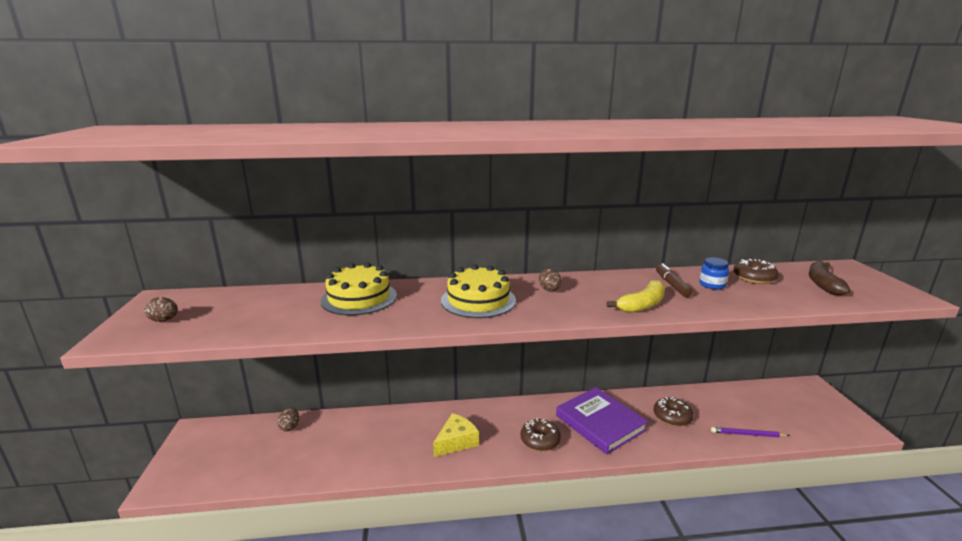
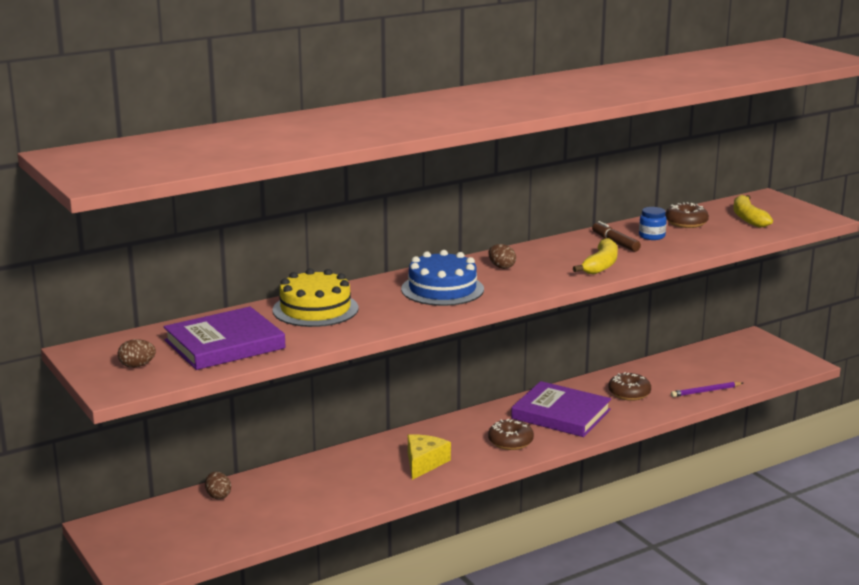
camera: 25 degrees left, 0 degrees up
(250, 315) = (224, 344): none -> purple book
(478, 300) = (442, 289): yellow cake -> blue cake
(822, 284) = (748, 218): brown banana -> yellow banana

